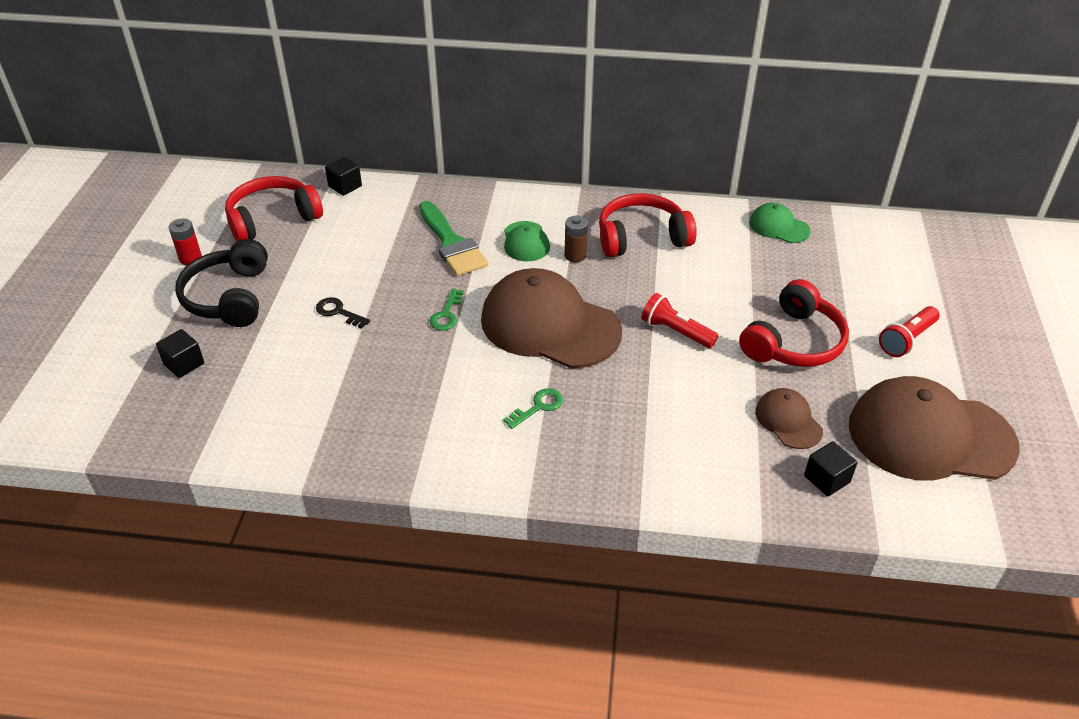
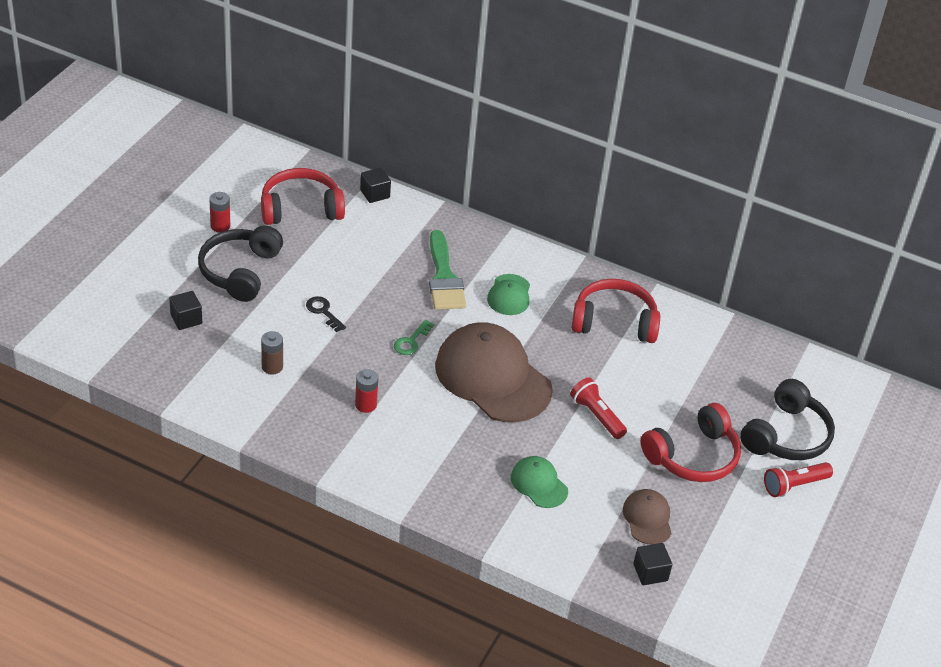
camera: 15 degrees right, 0 degrees up
(427, 395) = (366, 405): none -> red battery
(538, 407) = (449, 442): green key -> none
(575, 255) = (546, 321): brown battery -> brown battery (272, 367)
(779, 227) = (746, 349): green cap -> green cap (539, 484)
(867, 294) = (786, 435): none -> black headphones
(930, 436) = (759, 568): brown cap -> none

